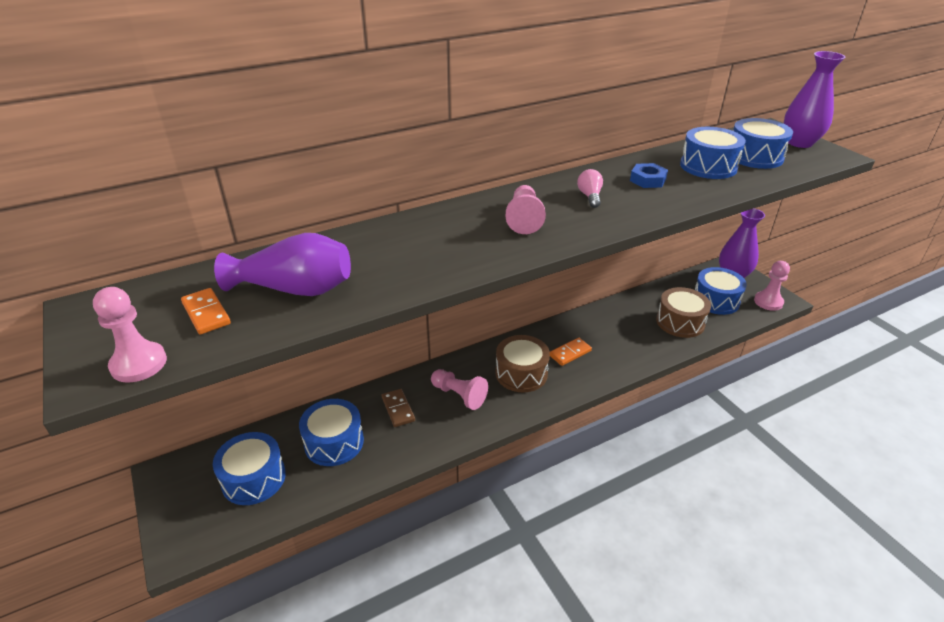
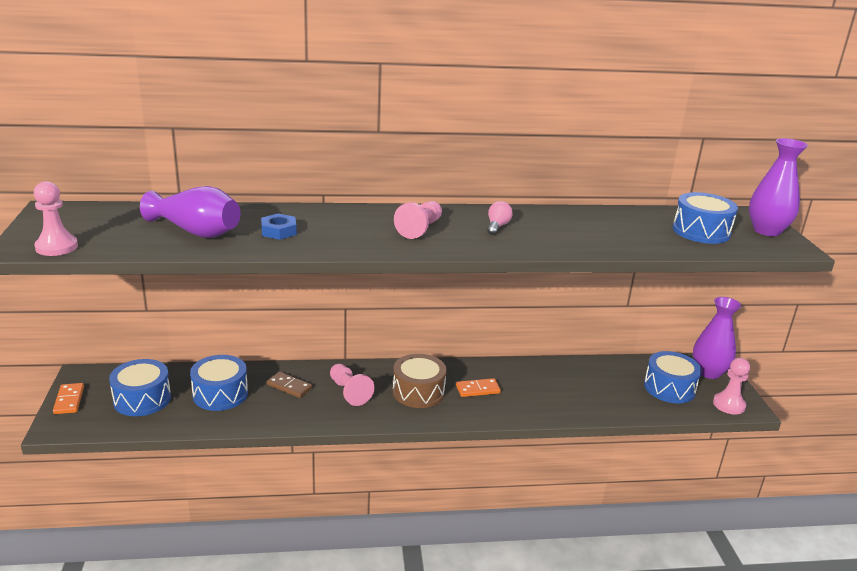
camera: 20 degrees right, 10 degrees down
(206, 313) = (123, 231): orange domino -> orange domino (69, 400)
(398, 409) = (289, 386): brown domino -> brown domino turned 60 degrees counterclockwise
(647, 180) = (567, 226): blue nut -> blue nut (279, 231)
(680, 322) = (613, 395): brown drum -> none
(708, 166) = (641, 229): blue drum -> none

